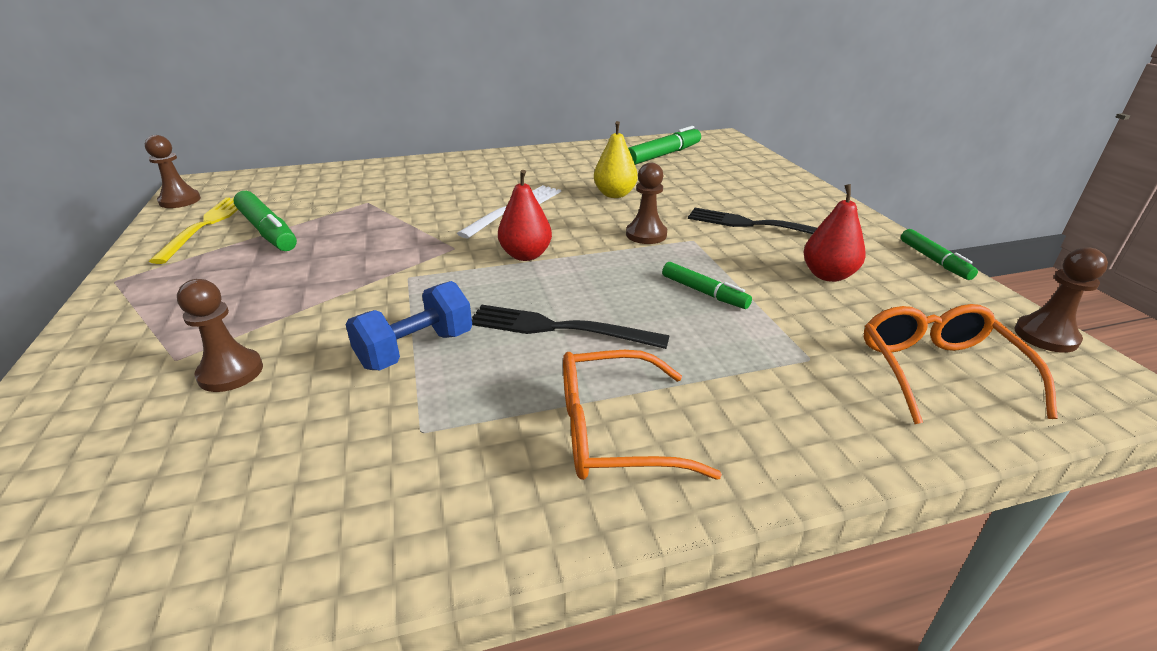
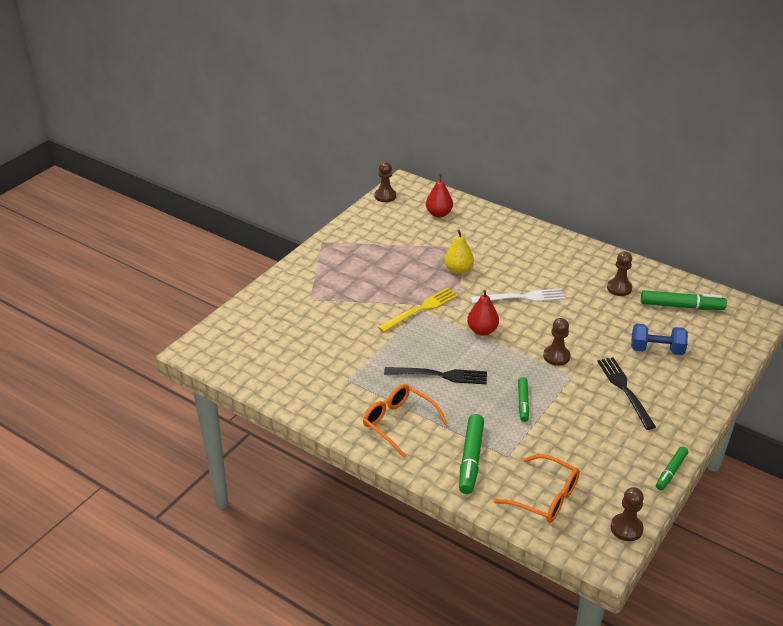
camera: 50 degrees right, 5 degrees up
(206, 225) = (380, 223): yellow fork -> yellow fork (421, 309)
(231, 372) = (320, 317): brown pawn -> brown pawn (619, 288)
(267, 231) = (399, 243): green marker -> green marker (471, 459)
(416, 349) = (381, 348): blue dumbbell -> blue dumbbell (656, 350)
(559, 328) = (440, 375): black fork -> black fork turned 120 degrees clockwise
(614, 194) = (590, 320): yellow pear -> yellow pear (458, 270)
(828, 275) = (596, 437): red pear -> red pear (439, 214)
(938, 371) = (545, 497): orange glasses -> orange glasses turned 75 degrees clockwise

